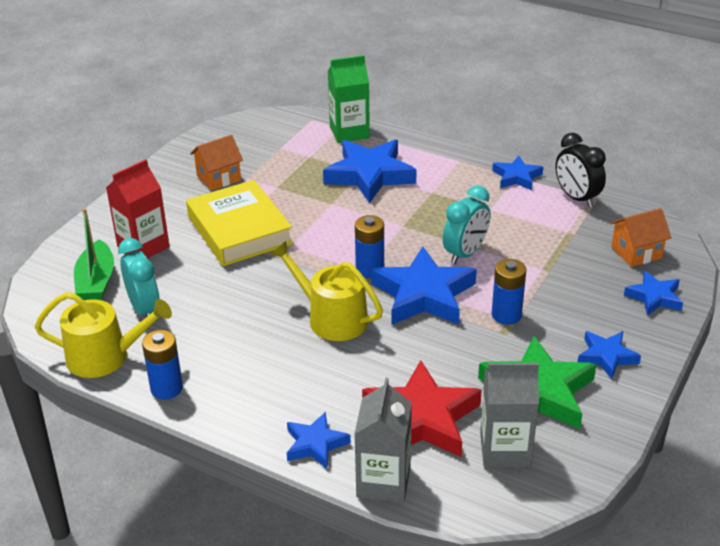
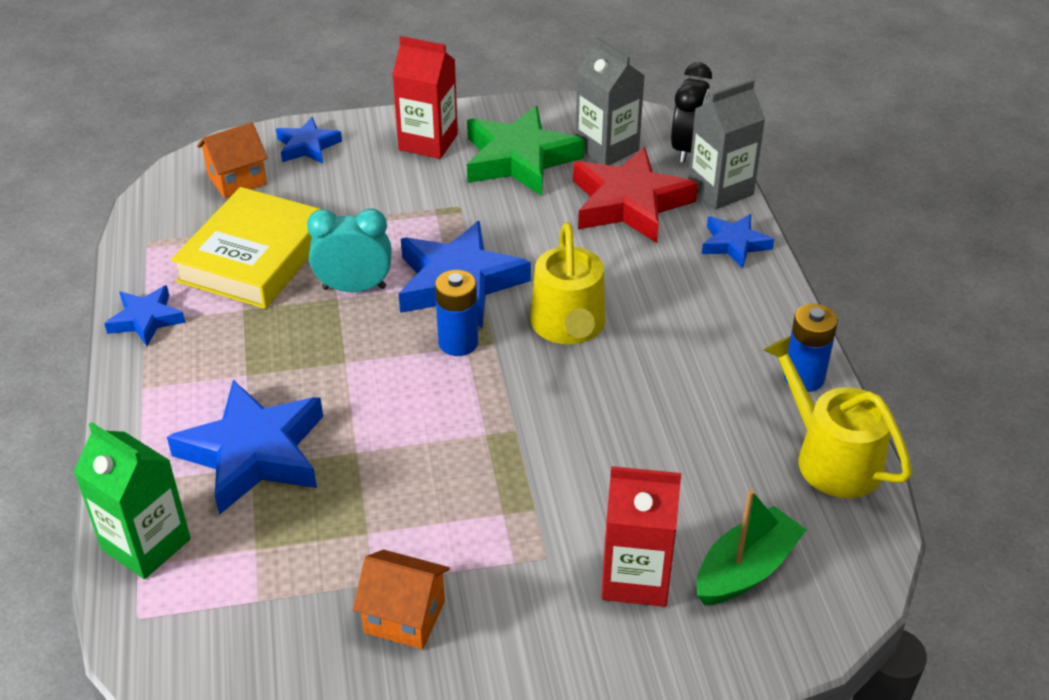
camera: 130 degrees left, 5 degrees up
(144, 309) = (732, 482): turquoise clock -> none
(239, 230) = (501, 503): yellow book -> yellow book (255, 257)
(506, 315) = (431, 217): blue battery -> none
(576, 198) = (158, 255): black clock -> black clock (687, 148)
(606, 356) = (428, 142): blue star -> red carton
(636, 252) = (237, 180): orange house -> orange house turned 60 degrees counterclockwise

